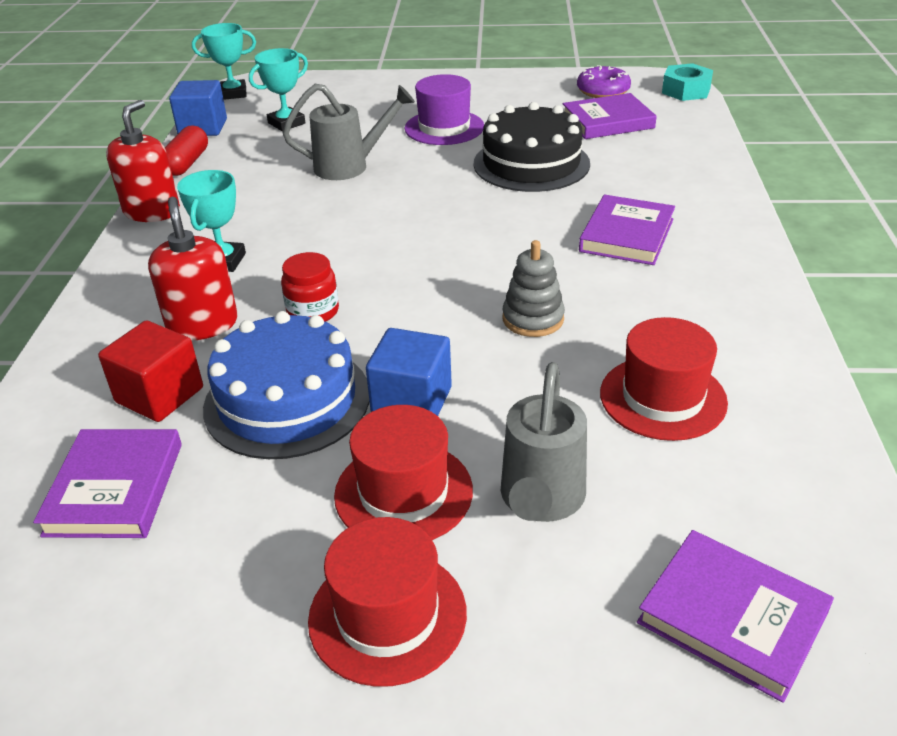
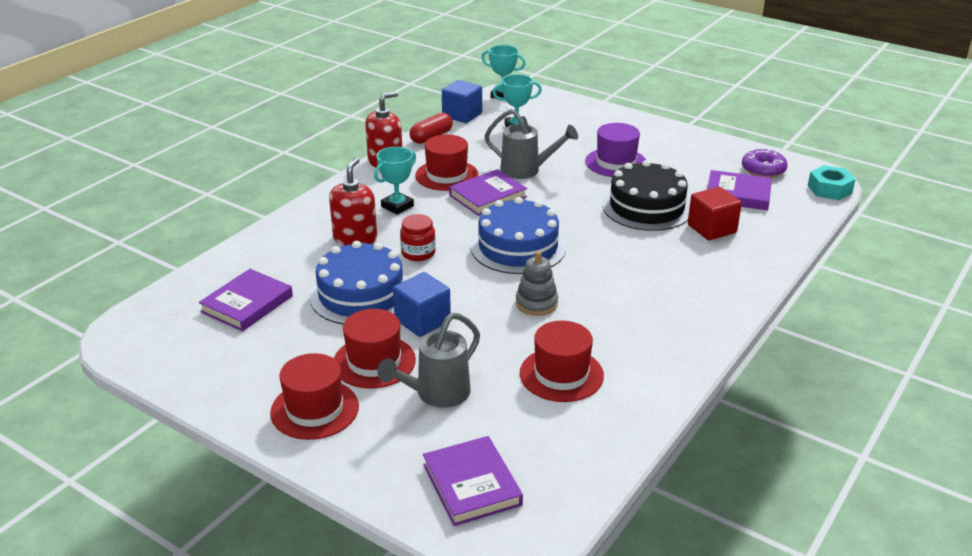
camera: 30 degrees right, 5 degrees down
(159, 395) = (303, 268): red cube -> red cube (711, 229)
(253, 202) = (447, 175): none -> red hat
(435, 258) = (518, 247): none -> blue cake
(626, 235) = (654, 276): purple book -> purple book (488, 196)

